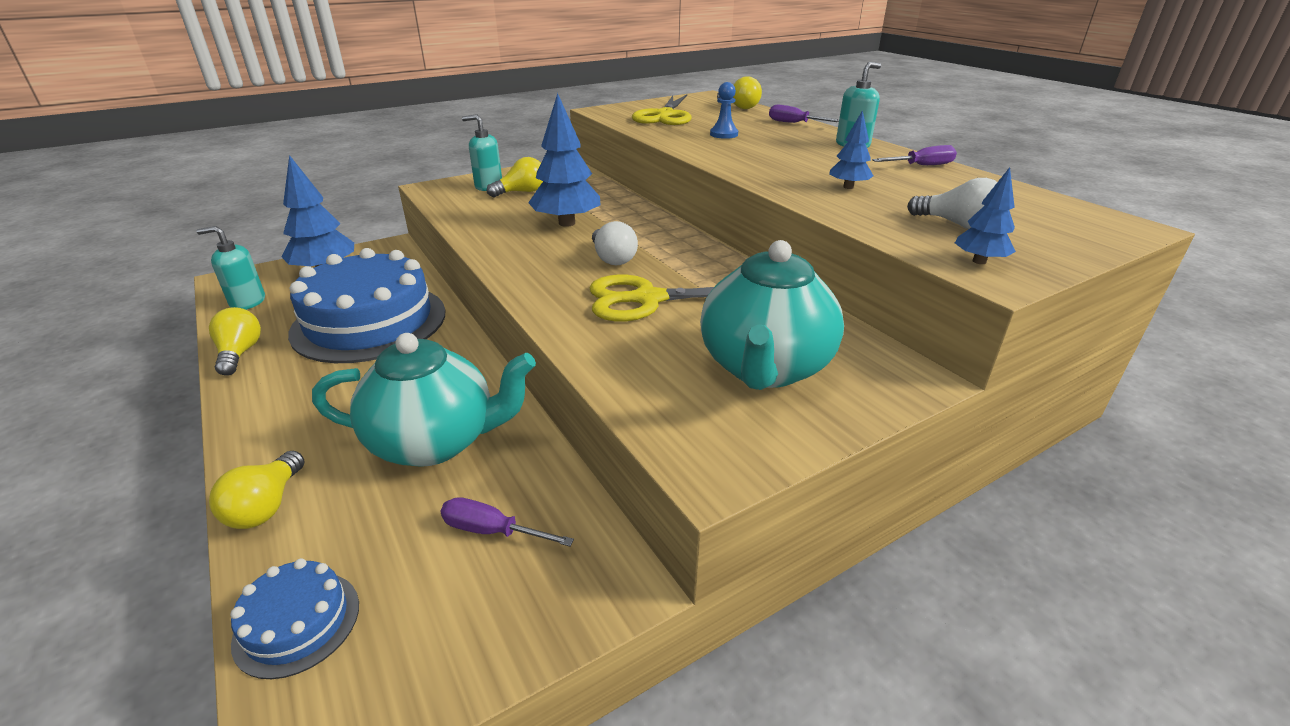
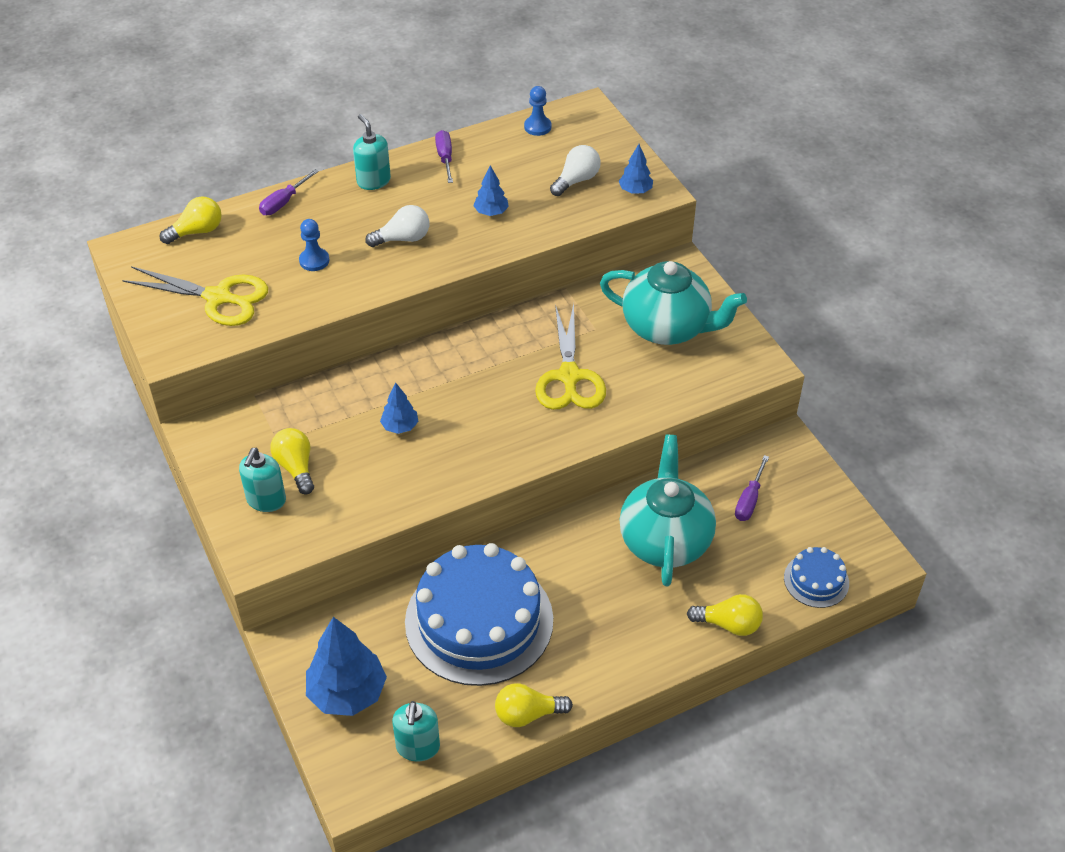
camera: 85 degrees left, 15 degrees up
(567, 223) = (400, 426): blue tree -> blue tree, size x0.52
(612, 258) = (490, 395): white light bulb -> white light bulb (403, 239)
(1041, 202) = (537, 127): none -> blue pawn

